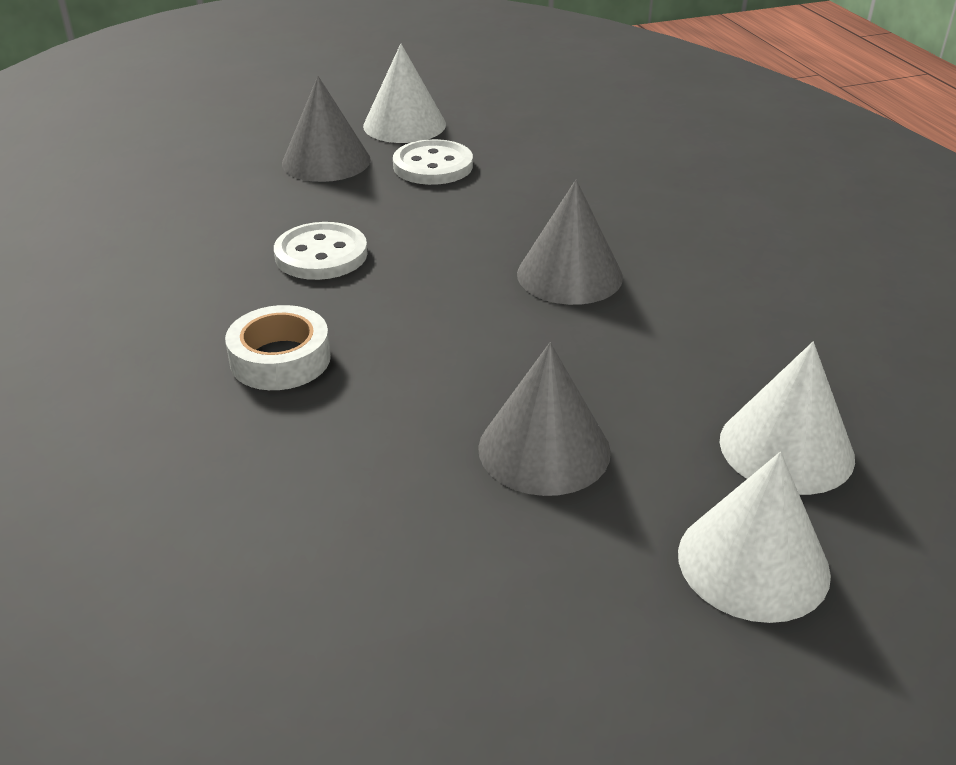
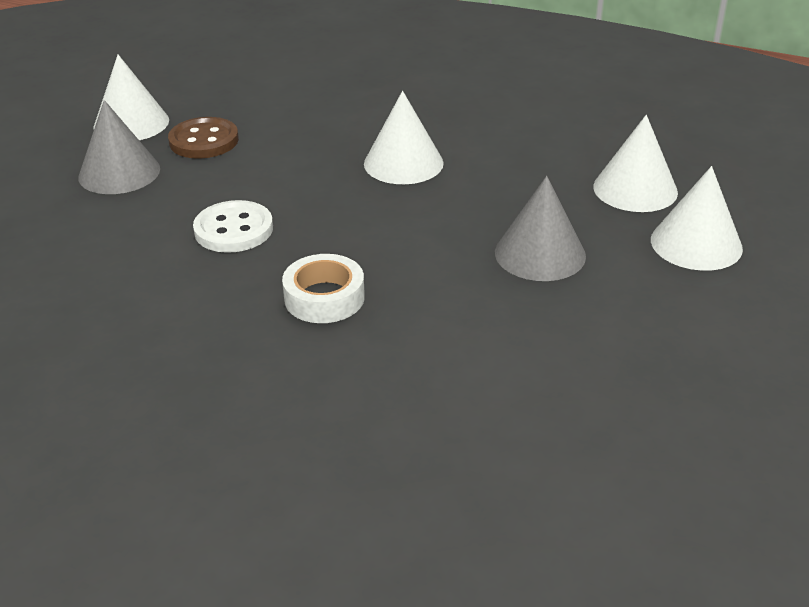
camera: 45 degrees left, 0 degrees up
(433, 166) = (204, 141): white button -> brown button
(569, 275) = (403, 163): grey cone -> white cone

